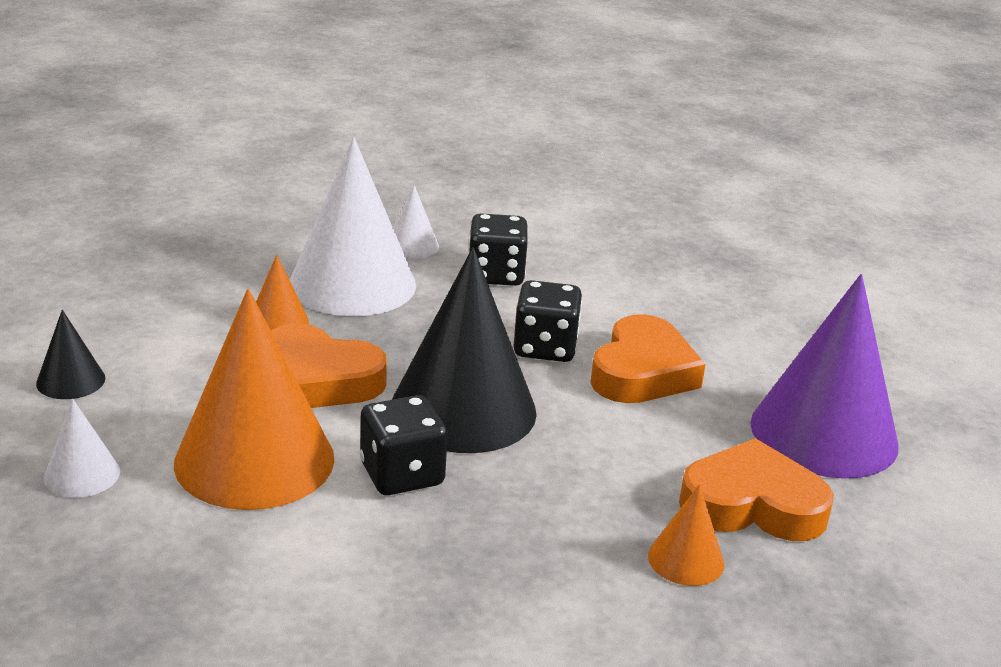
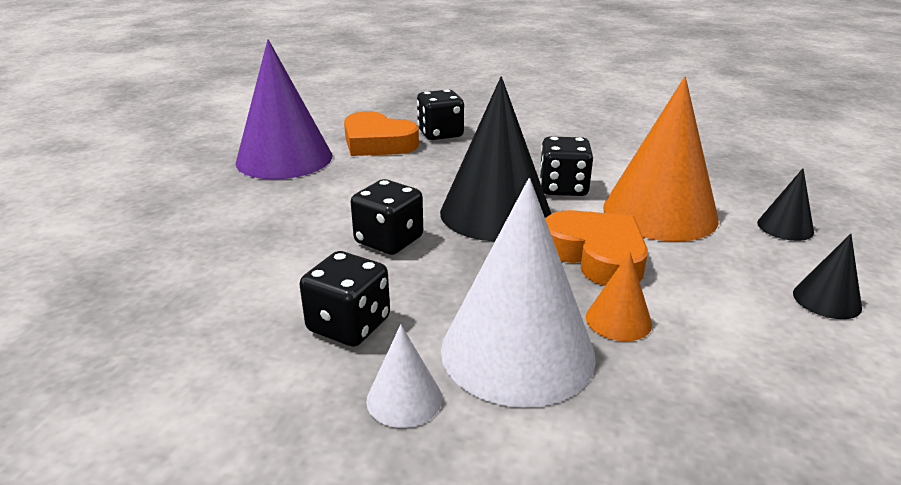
camera: 150 degrees left, 0 degrees up
(82, 474) = (785, 227): white cone -> black cone
(642, 372) = (339, 209): orange heart -> none
(686, 559) = (440, 134): orange cone -> black dice

